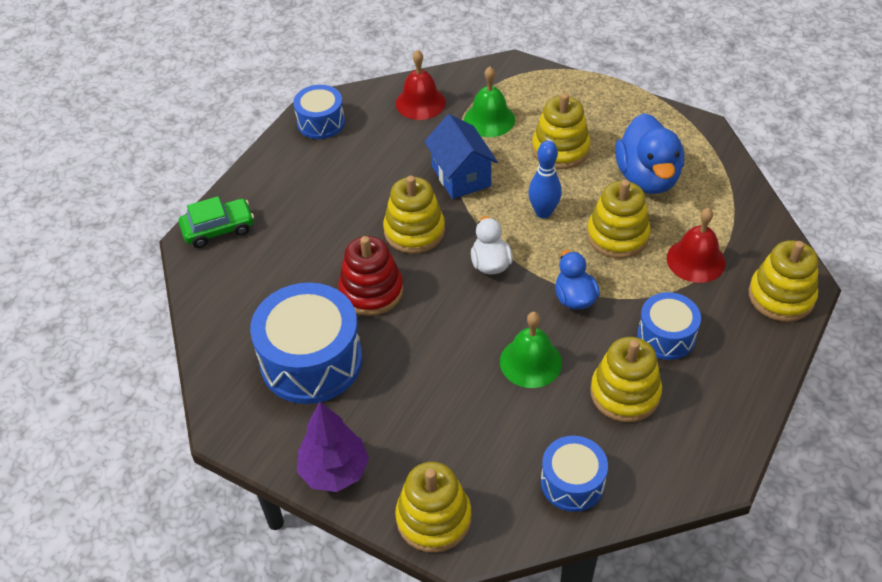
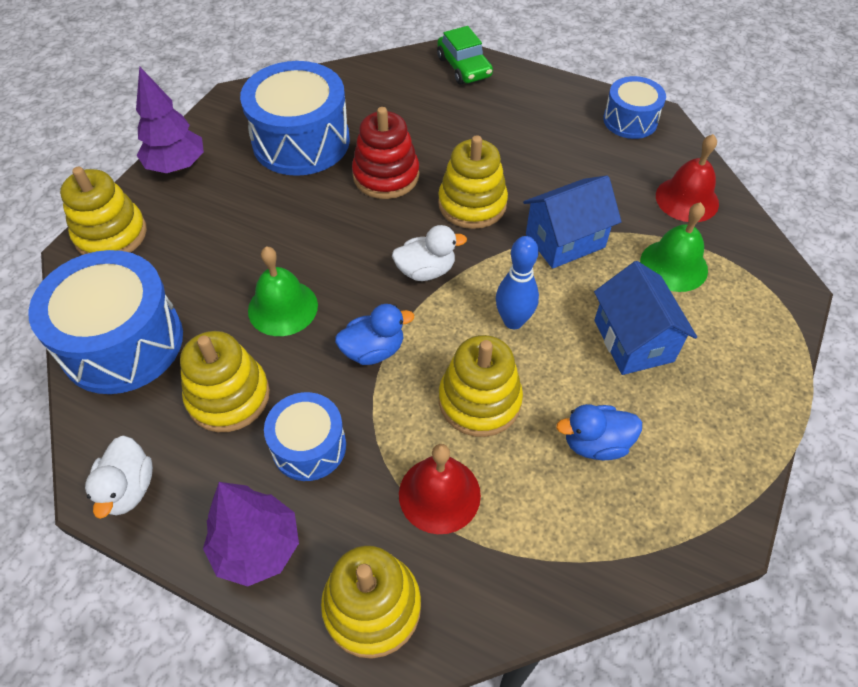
camera: 85 degrees right, 5 degrees up
(560, 149) = (633, 340): yellow stacking toy -> blue house
(572, 483) = (122, 342): blue drum -> blue drum, size x1.76
(647, 178) = (595, 443): blue duck -> blue duck, size x0.58
(716, 453) = (128, 489): none -> white duck
(751, 362) = (257, 547): none -> purple tree

